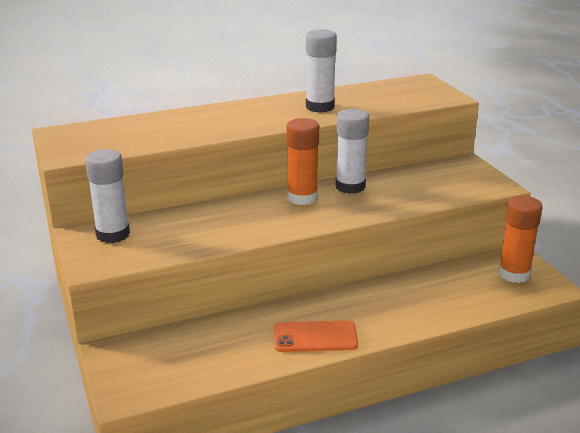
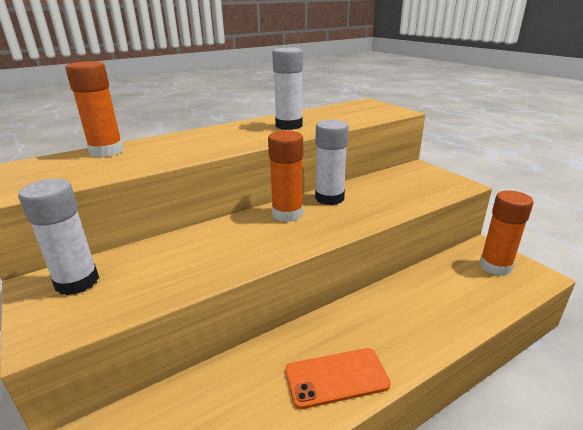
camera: 10 degrees left, 0 degrees up
(139, 122) = (106, 151): none -> orange glue stick

